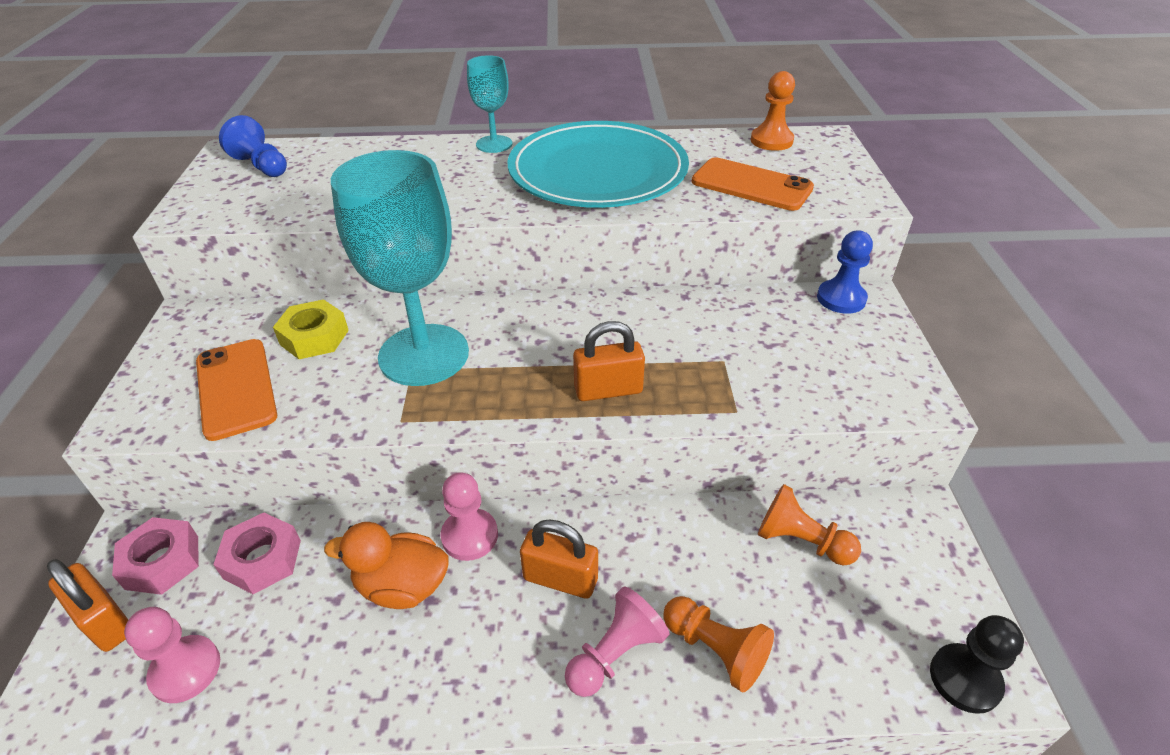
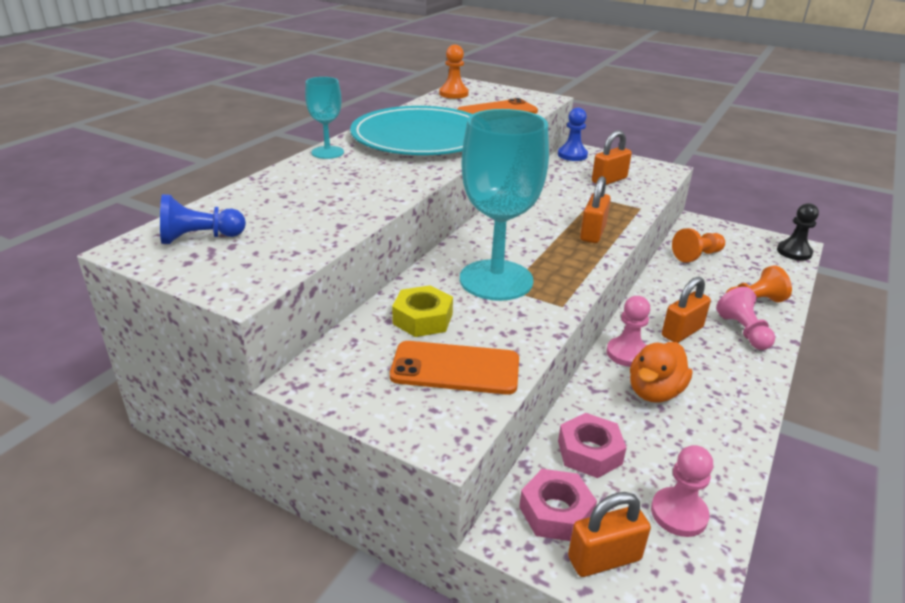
camera: 60 degrees left, 10 degrees down
(797, 355) = (609, 180): none -> orange padlock

